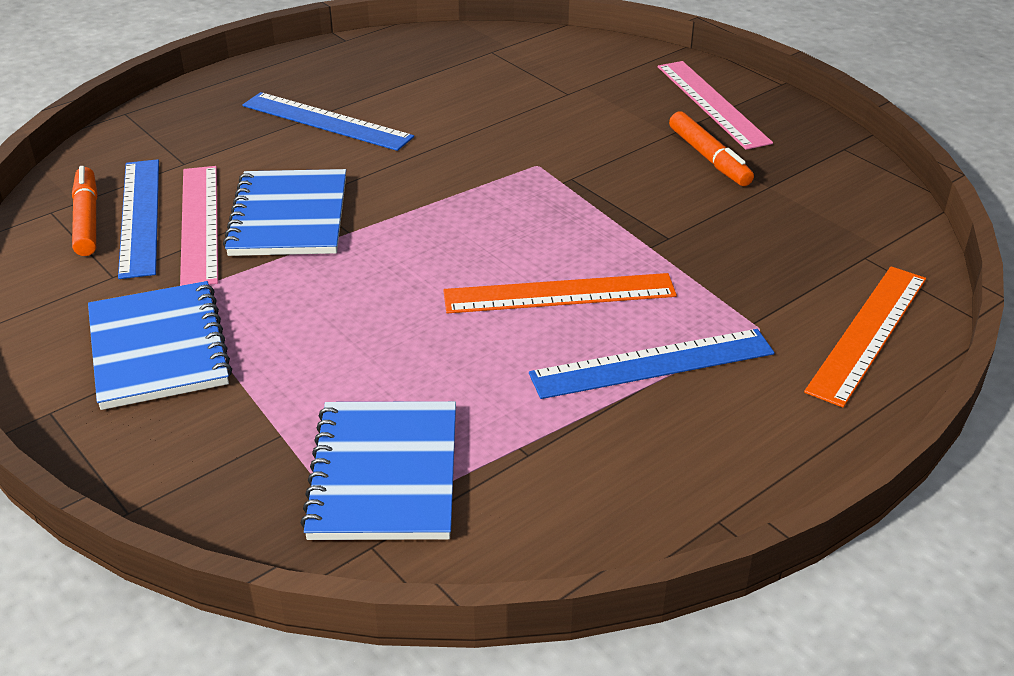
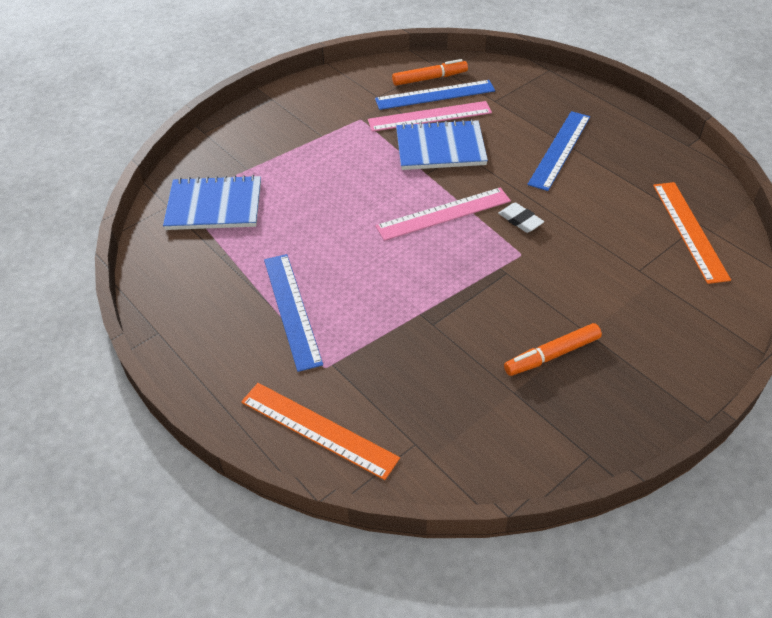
camera: 90 degrees right, 10 degrees up
(158, 348) = (316, 121): blue notebook -> none
(471, 161) = (520, 220): none -> white eraser
(559, 294) = (363, 267): orange ruler -> orange ruler (689, 230)
(711, 103) = (649, 363): pink ruler -> pink ruler (443, 213)

